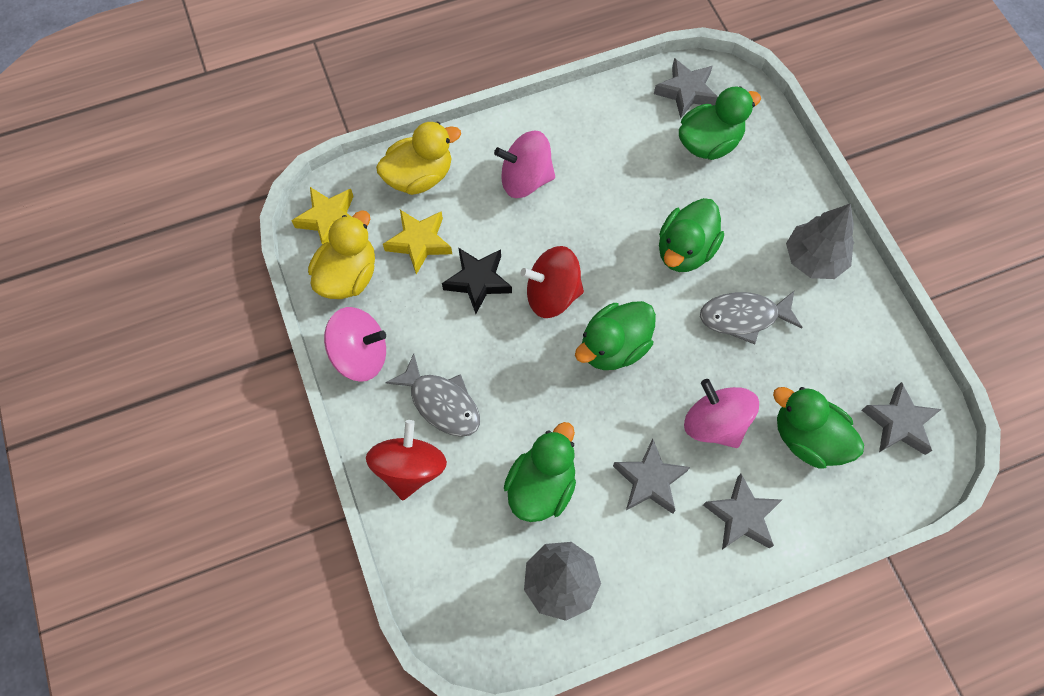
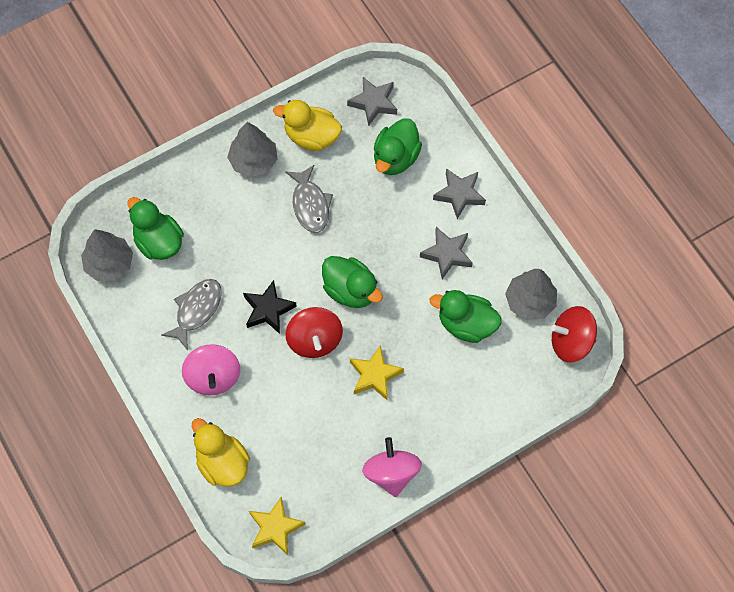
camera: 100 degrees left, 0 degrees up
(348, 275) = (324, 499): yellow duck -> yellow duck (311, 136)
(410, 468) = (472, 416): red spinning top -> red spinning top (571, 342)
(419, 243) = (285, 449): yellow star -> yellow star (375, 375)
(441, 403) = (418, 404): grey fish -> grey fish (196, 310)
(478, 281) = (312, 397): black star -> black star (268, 310)
(685, 250) = (260, 250): green duck -> none
(686, 92) = (109, 264): grey star -> grey tree
(715, 423) = (396, 217): pink spinning top -> none

